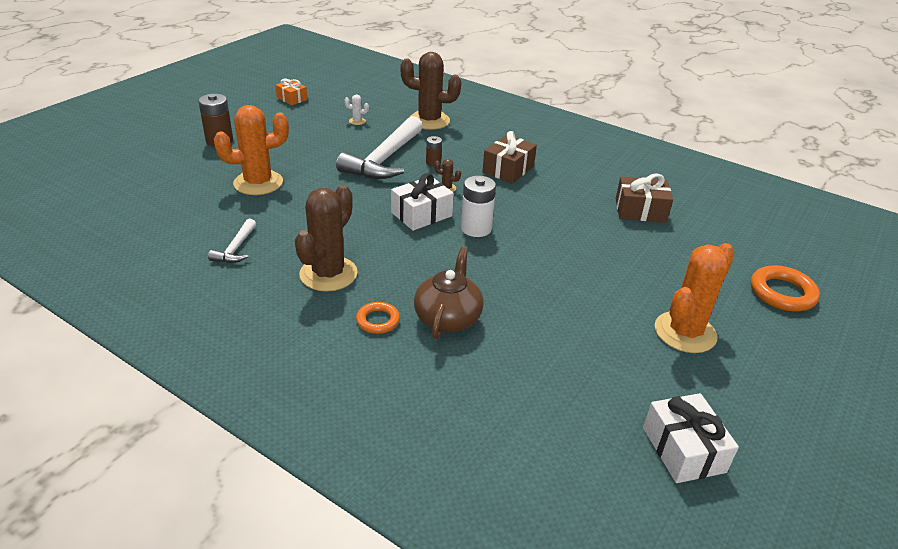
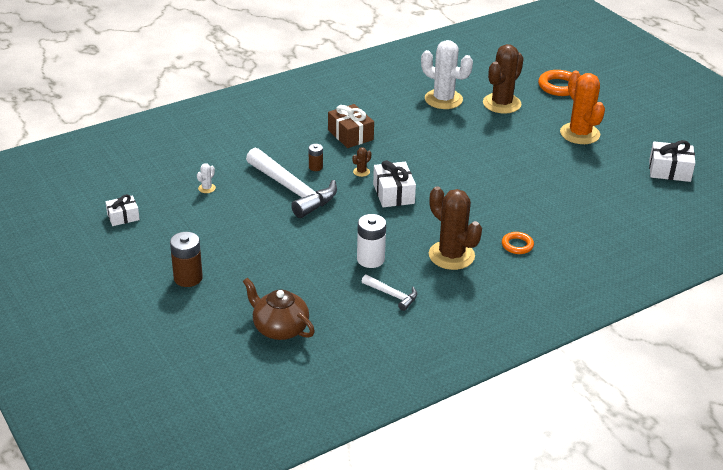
camera: 65 degrees left, 0 degrees up
(258, 183) = (290, 267): orange cactus -> none
(292, 99) = (123, 217): orange gift -> white gift
(429, 121) = (236, 149): brown cactus -> brown cactus (501, 104)
(448, 318) = (527, 216): brown teapot -> brown teapot (280, 328)
(476, 228) = (427, 174): white battery -> white battery (370, 259)
(640, 210) = (443, 99): brown gift -> white cactus

